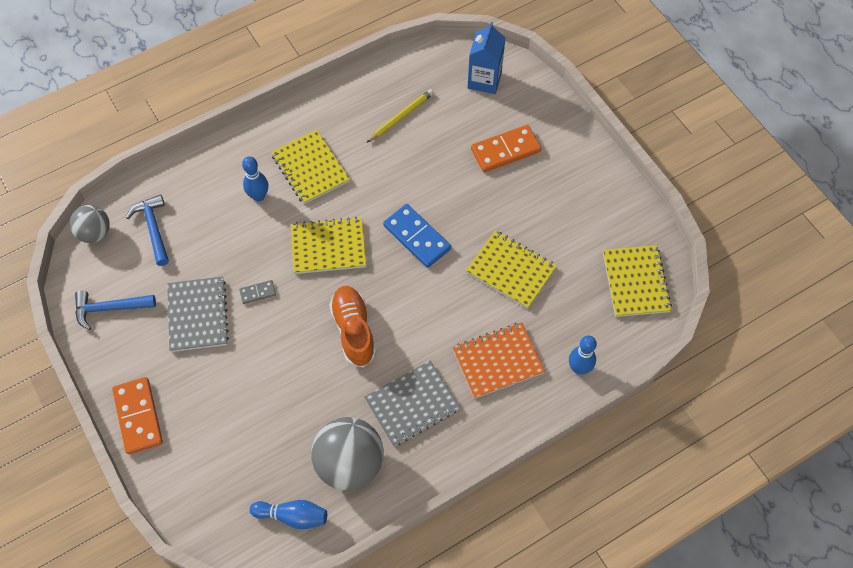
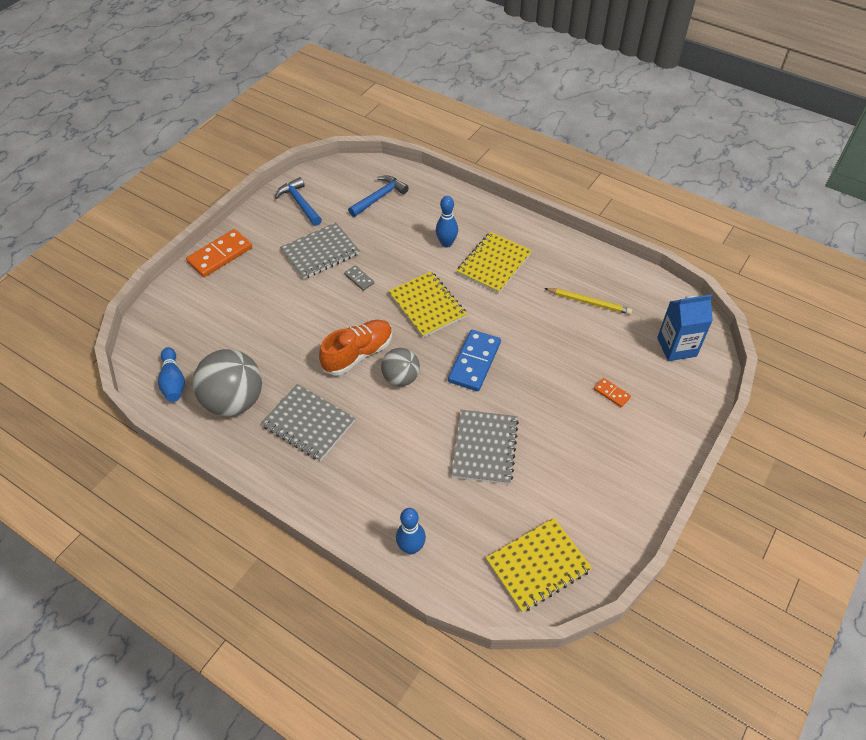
camera: 65 degrees right, 10 degrees down
(95, 233) = (357, 169): grey ball -> grey ball (401, 378)
(498, 361) = (383, 474): orange notebook -> none
(505, 150) = (611, 393): orange domino -> orange domino, size x0.49
(511, 270) = (484, 448): yellow notebook -> grey notebook

